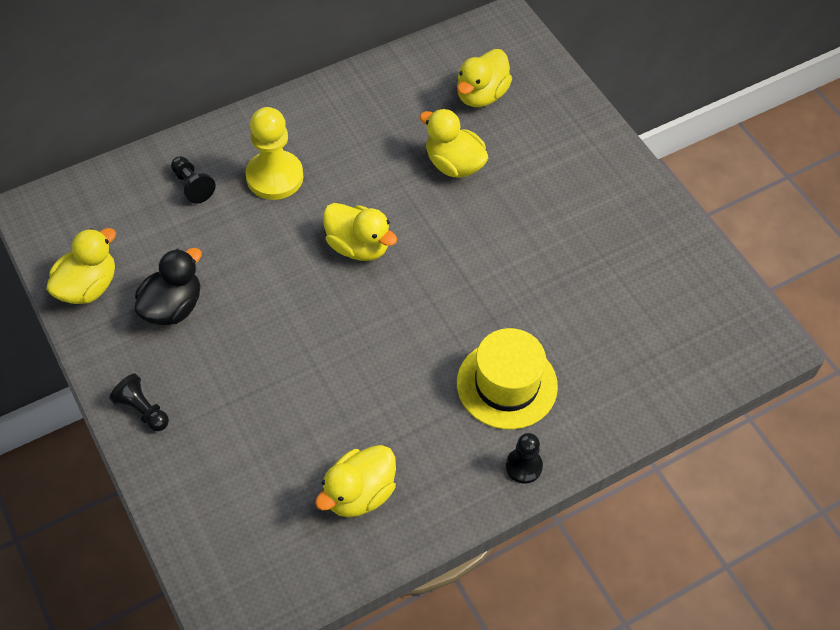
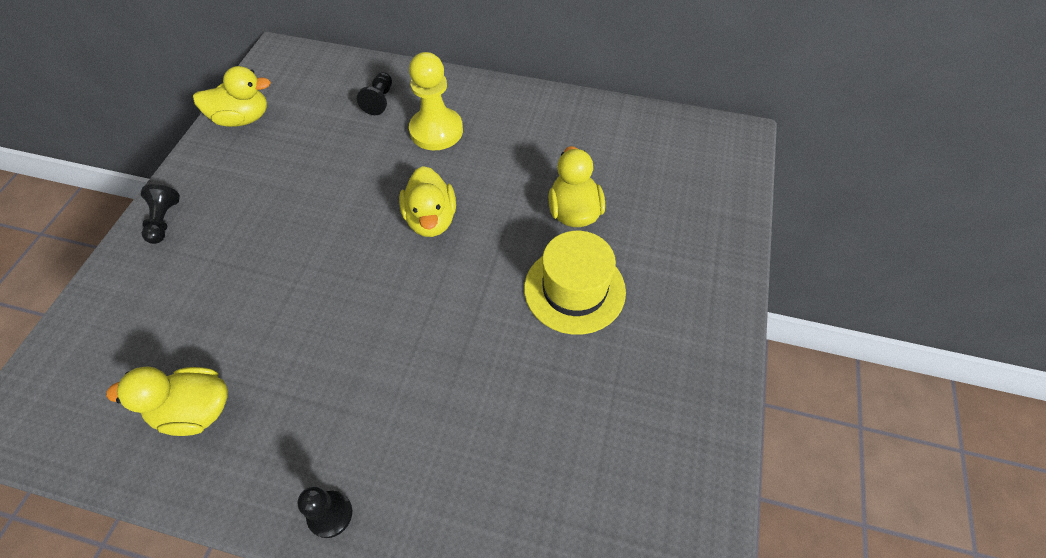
camera: 45 degrees right, 0 degrees up
(173, 307) = (268, 168): black duck -> none
(481, 95) = (656, 175): yellow duck -> none
(507, 384) = (404, 425): yellow hat -> yellow hat (574, 289)

